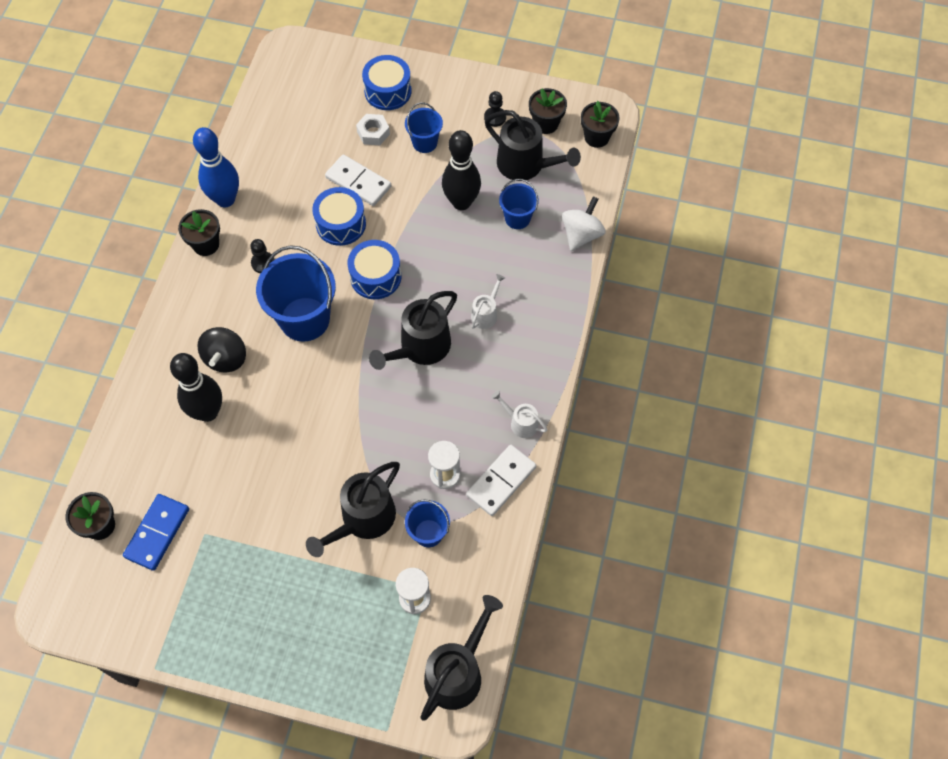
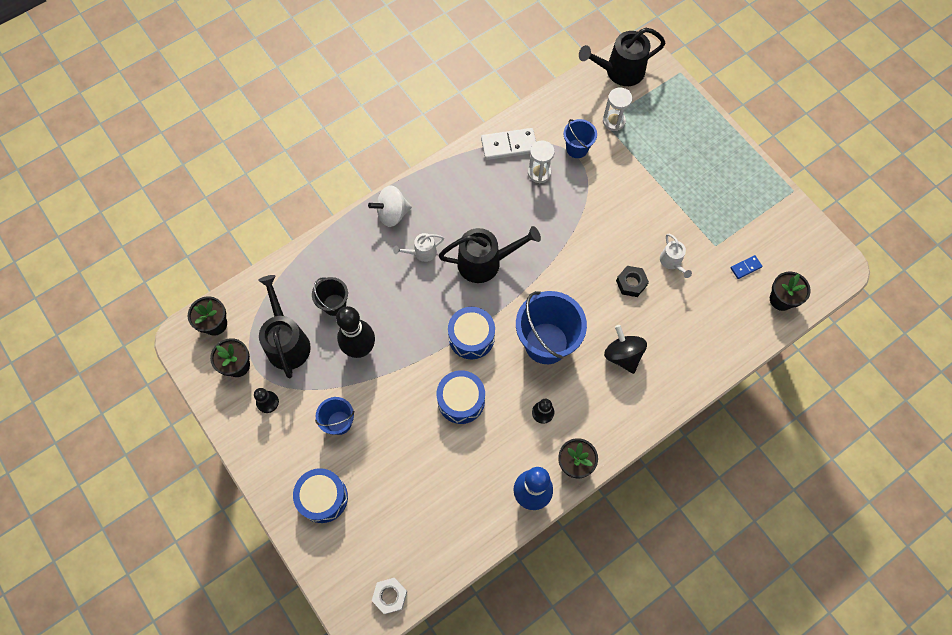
camera: 140 degrees left, 5 degrees up
(157, 533) = (745, 267): blue domino -> blue domino, size x0.51
(208, 412) = (661, 324): black bowling pin -> none
(226, 358) = (622, 355): black spinning top -> black spinning top turned 75 degrees counterclockwise
(265, 430) = (631, 283): none -> black nut
(358, 182) = (418, 427): white domino -> none
(363, 520) = (610, 183): black watering can -> none
(373, 133) = (369, 465): white nut -> white nut (390, 596)
(517, 218) = (334, 304): blue bucket -> black bucket
(520, 423) = (466, 169): white watering can -> white watering can (672, 262)
(581, 235) = (305, 258): white spinning top -> white spinning top (392, 214)

